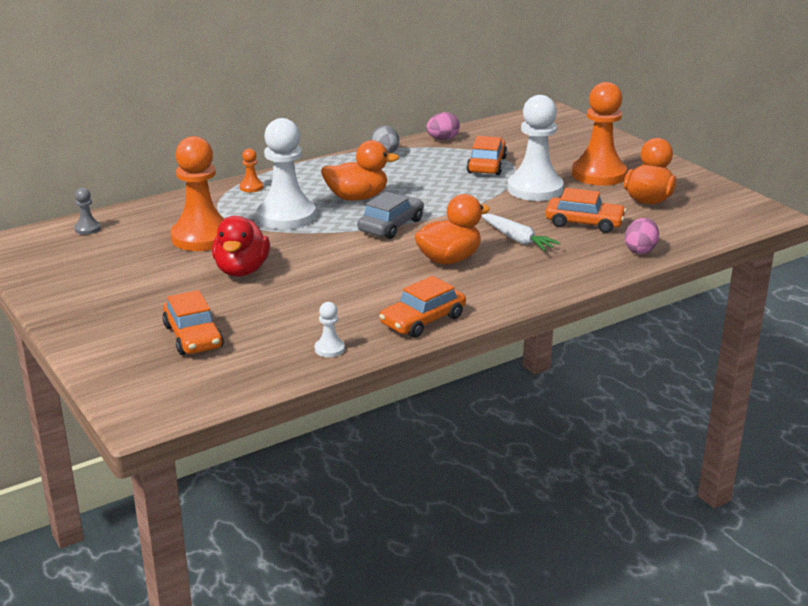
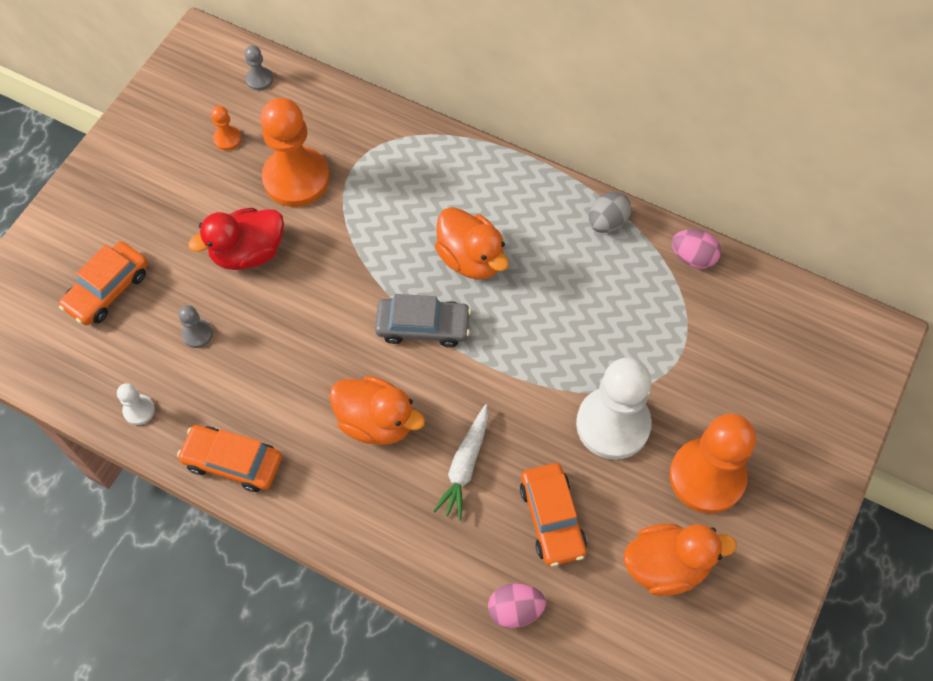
camera: 60 degrees right, 35 degrees up
(251, 187) = (433, 151): orange pawn -> orange pawn (227, 139)
(286, 216) = (385, 221): white pawn -> none
(289, 308) = (197, 334): none -> grey pawn
(487, 165) = (648, 341): orange car -> none

